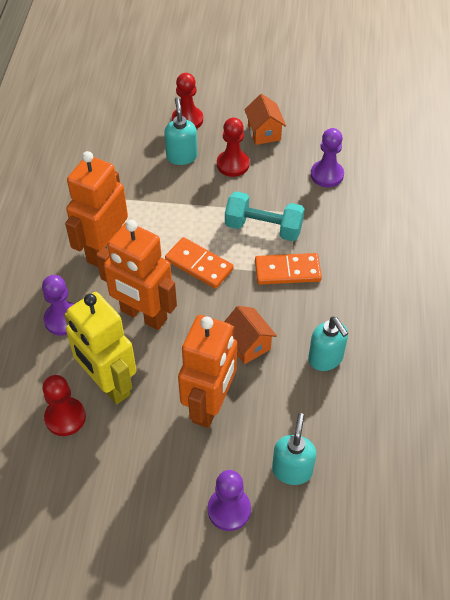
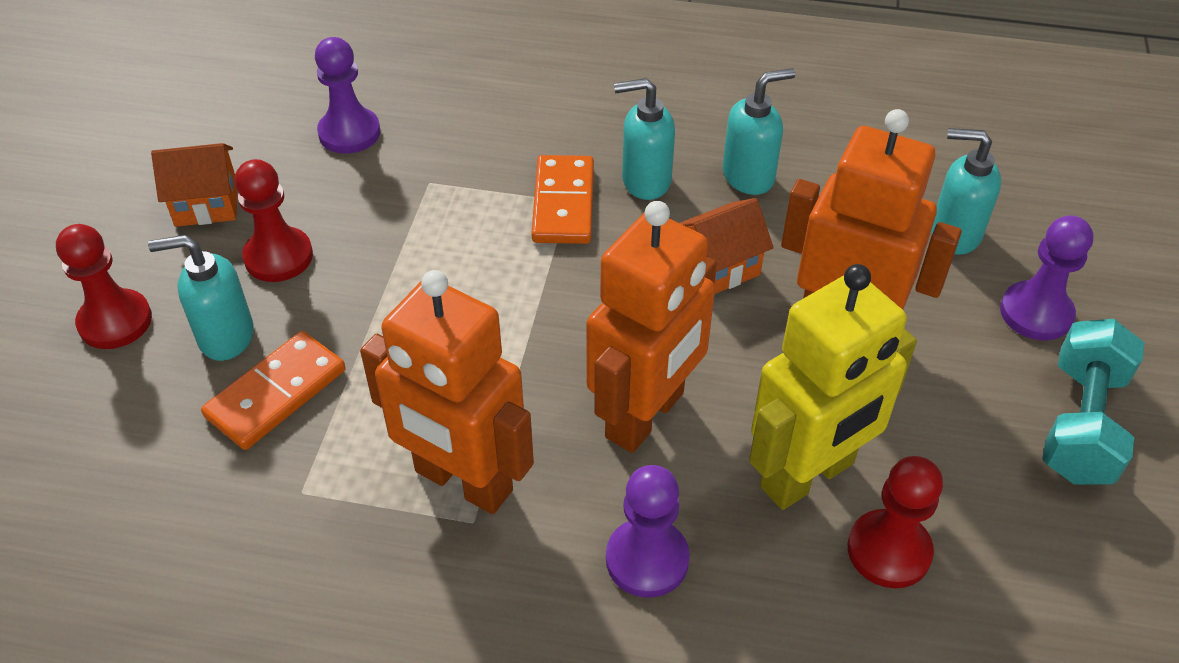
camera: 85 degrees left, 5 degrees down
(199, 265) = (530, 323): orange domino -> orange domino (276, 394)
(263, 228) = (456, 226): turquoise dumbbell -> turquoise dumbbell (1081, 424)
(312, 307) = (645, 181): none -> turquoise soap dispenser

